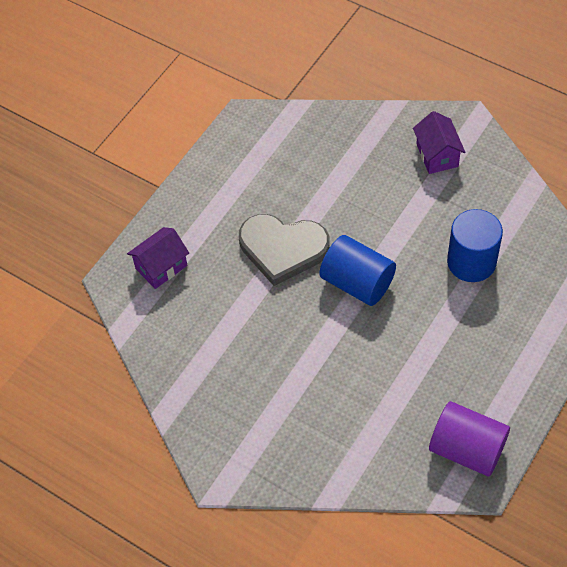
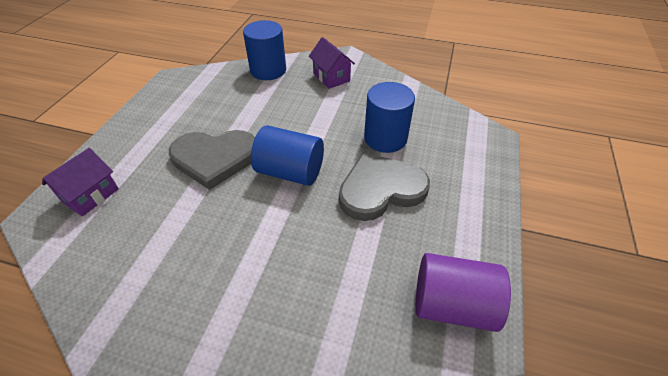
camera: 20 degrees left, 10 degrees down
(361, 127) = (268, 70): none -> blue cylinder
(444, 324) = (380, 189): none -> grey heart

